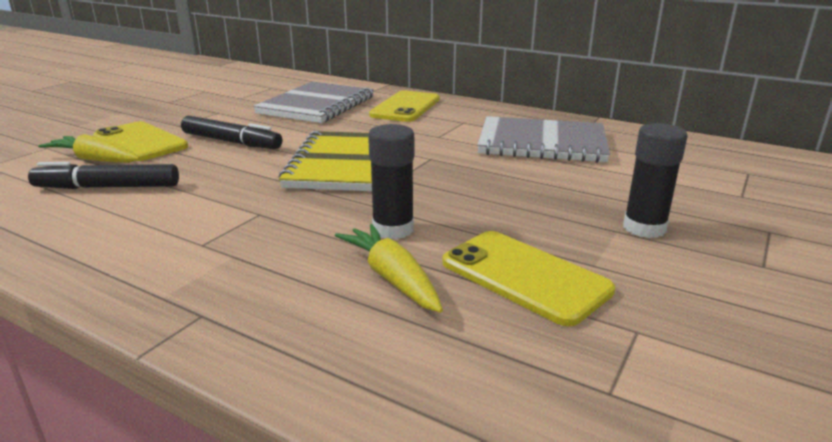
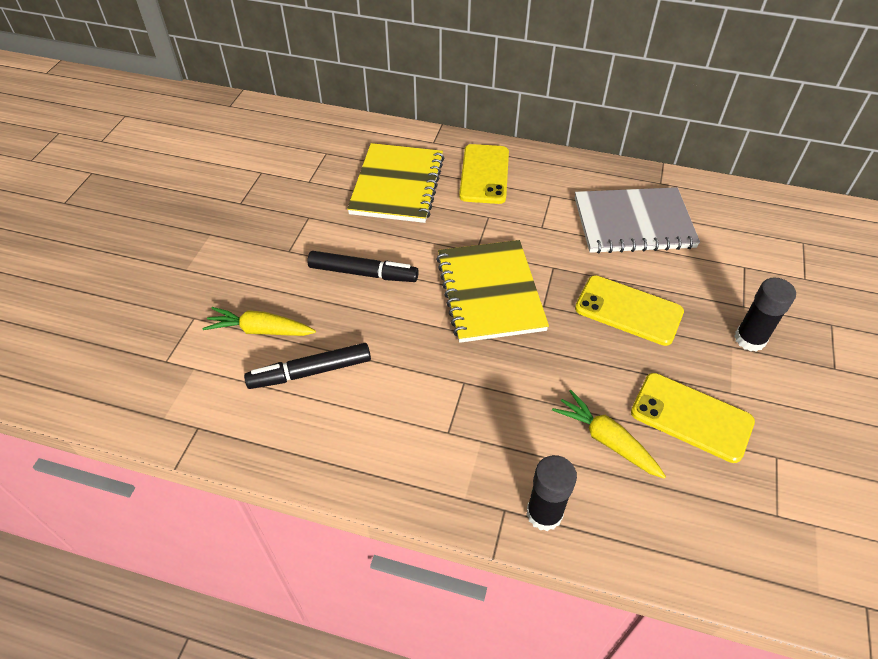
camera: 15 degrees left, 25 degrees up
(140, 142) = (277, 291): yellow phone -> yellow phone (628, 310)
(317, 105) = (397, 185): grey notebook -> yellow notebook
(393, 229) = (577, 381): black glue stick -> black glue stick (544, 513)

